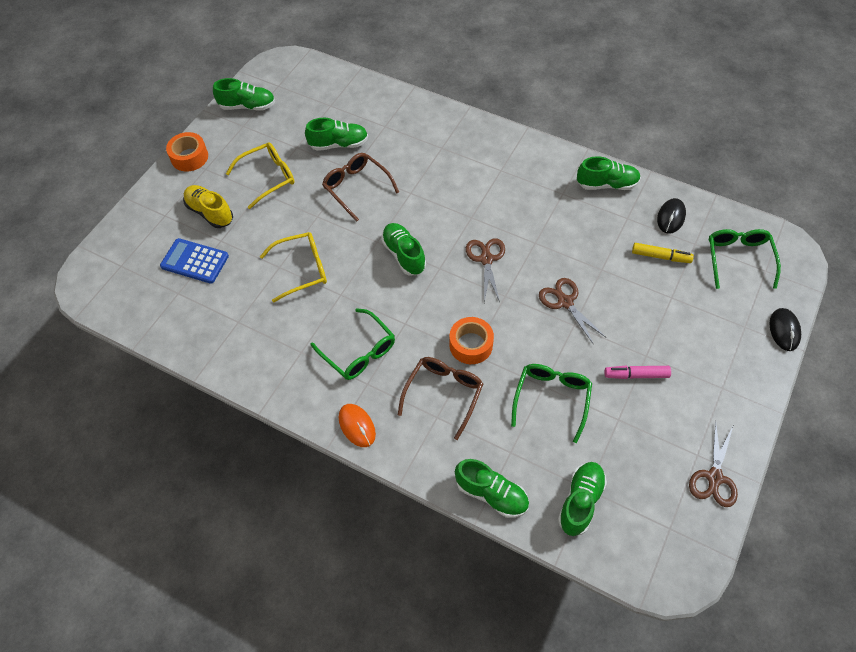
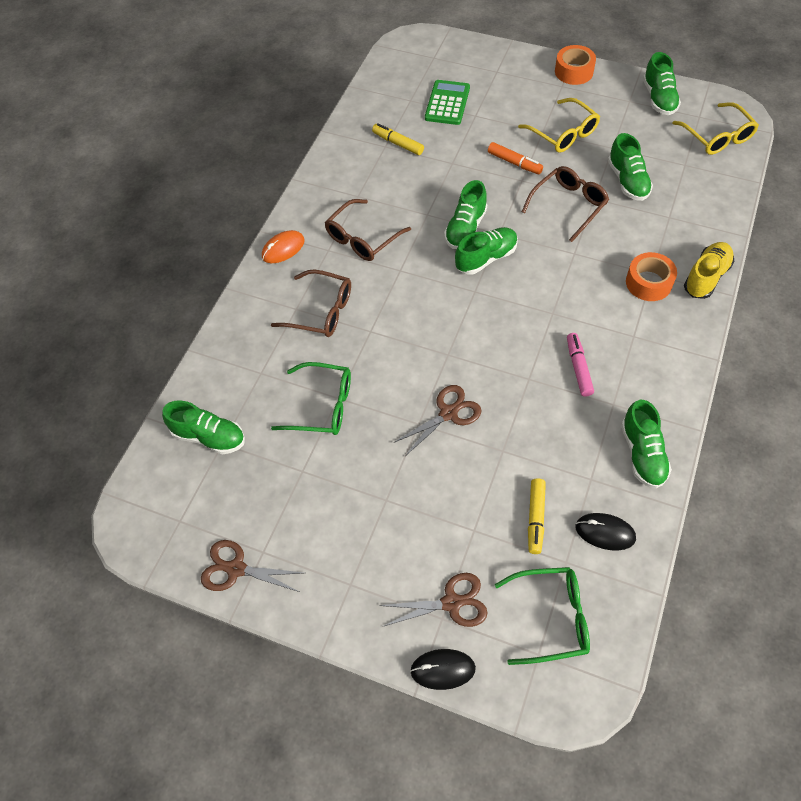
camera: 85 degrees right, 0 degrees up
(194, 261) = (447, 103): blue calculator -> green calculator
(210, 212) = (507, 101): yellow shoe -> yellow shoe (706, 277)
(238, 310) = (398, 143): none -> yellow marker
(294, 218) = (514, 163): none -> orange marker
(302, 269) = (452, 180): yellow glasses -> yellow glasses (717, 137)
(359, 351) = (362, 238): green glasses -> brown glasses
(471, 345) = (381, 328): orange tape -> orange tape (648, 282)
(486, 259) = (494, 332): brown scissors -> brown scissors (451, 603)
(491, 494) = (217, 360): green shoe -> green shoe (465, 228)
(636, 375) = (359, 489): pink marker -> pink marker (578, 368)

